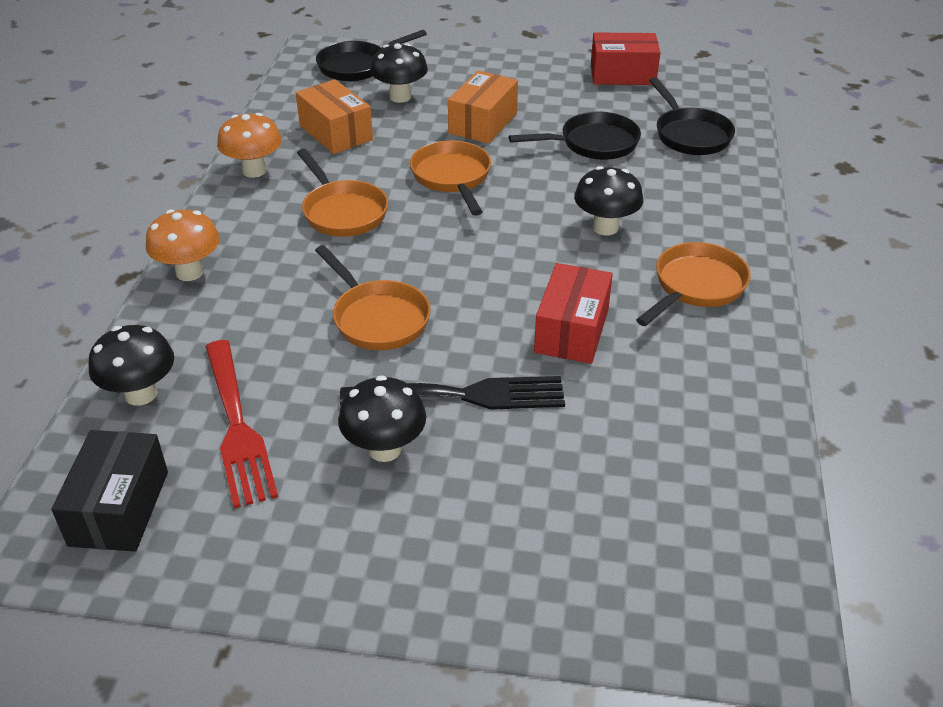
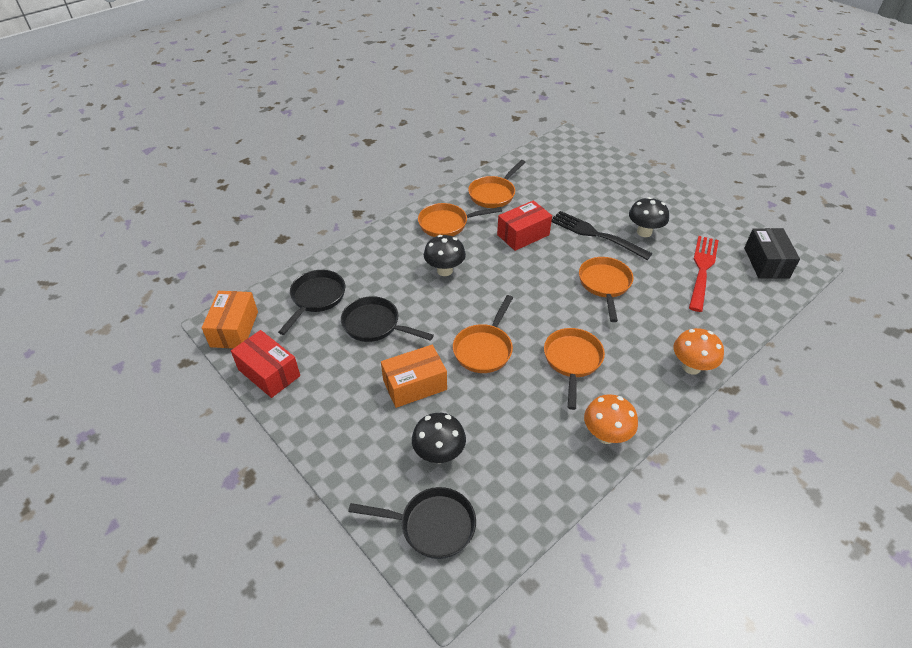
camera: 140 degrees left, 5 degrees up
(119, 508) = (766, 263): black box -> black box turned 45 degrees counterclockwise
(141, 394) = (743, 306): black mushroom -> none
(336, 133) = (520, 441): orange box -> orange box (234, 329)
(708, 378) = (494, 194): none -> orange pan

